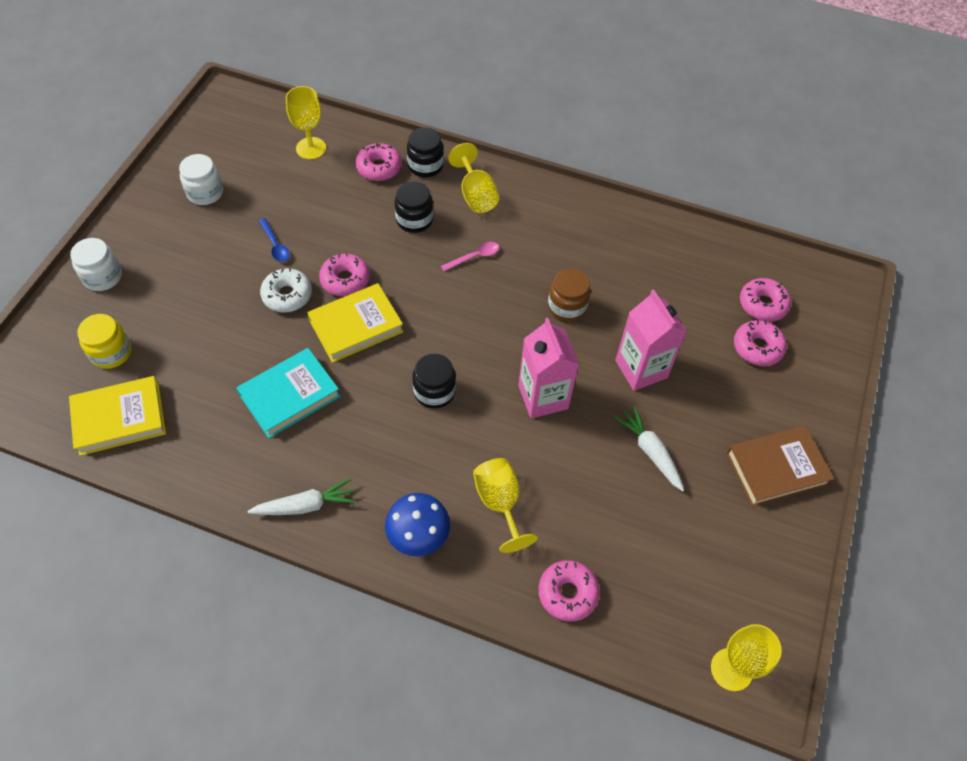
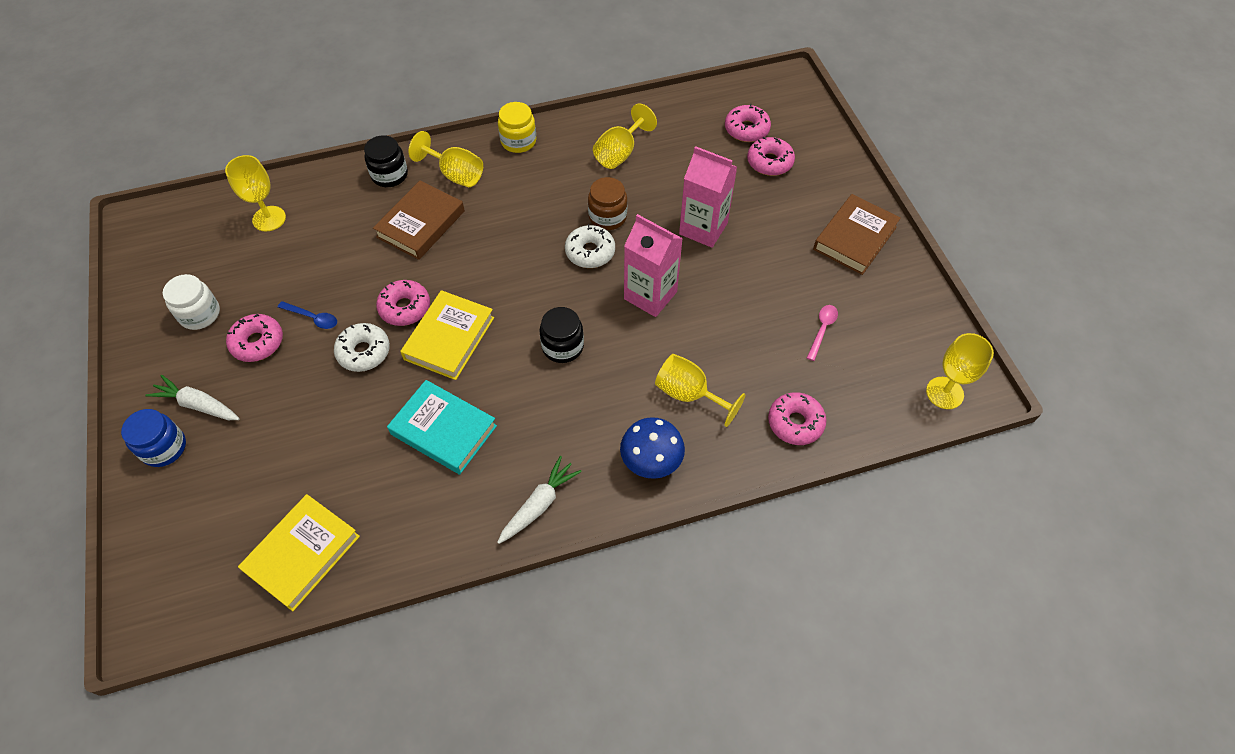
camera: 35 degrees left, 0 degrees up
(103, 277) = (164, 448): white jar -> blue jar
(111, 352) = (238, 506): yellow jar -> yellow jar (518, 141)
(290, 396) = (443, 430): turquoise book -> turquoise book turned 75 degrees counterclockwise
(379, 167) = (349, 200): pink donut -> pink donut (257, 342)
(414, 220) = (421, 224): black jar -> brown book
(474, 257) = (499, 223): pink spoon -> pink spoon (822, 330)
(526, 327) = (590, 252): none -> white donut
(627, 258) = (620, 153): none -> yellow goblet
(650, 451) = (762, 283): white carrot -> white carrot (198, 405)

